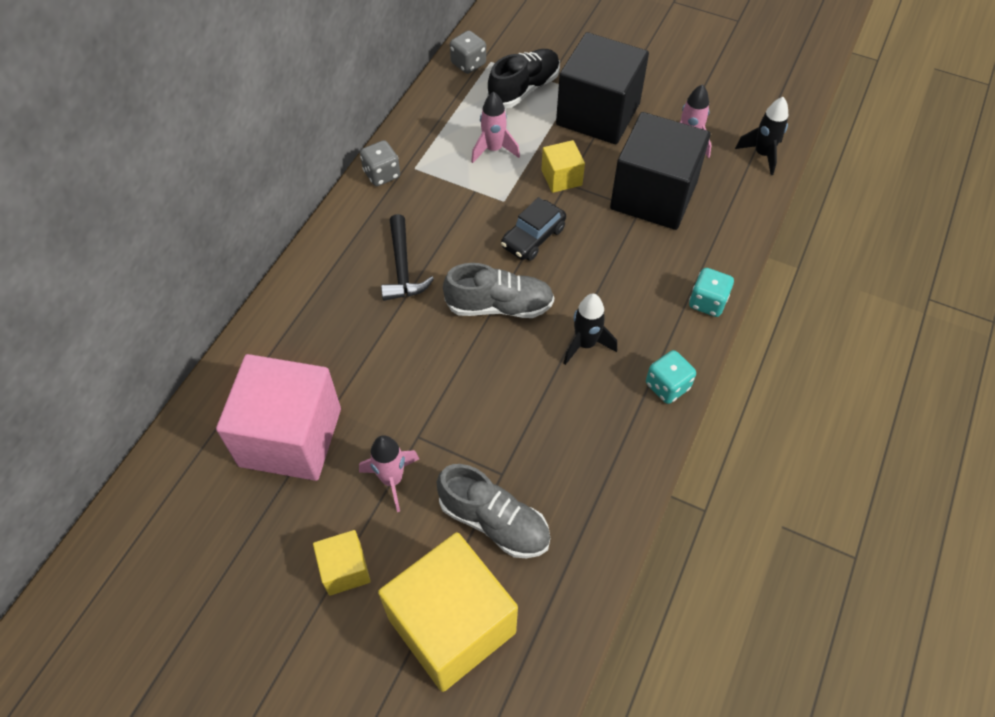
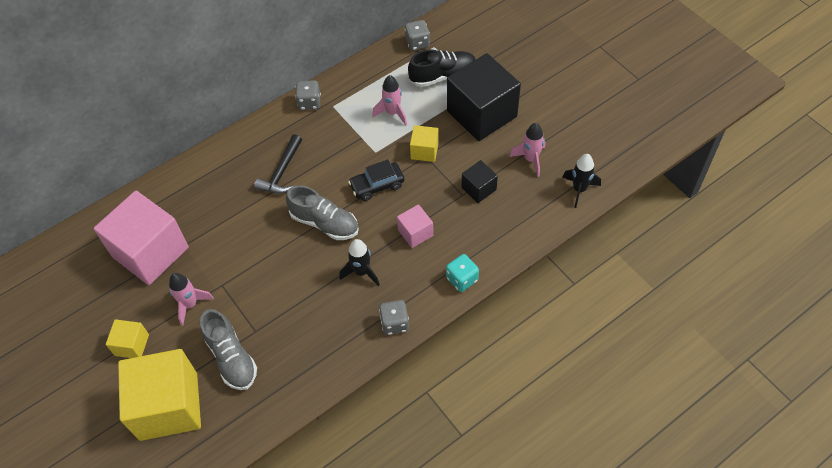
camera: 30 degrees right, 0 degrees up
(617, 273) = (415, 233): none -> pink cube
(653, 195) = (478, 189): black cube -> black cube, size x0.47
(667, 386) = (394, 323): turquoise dice -> grey dice

